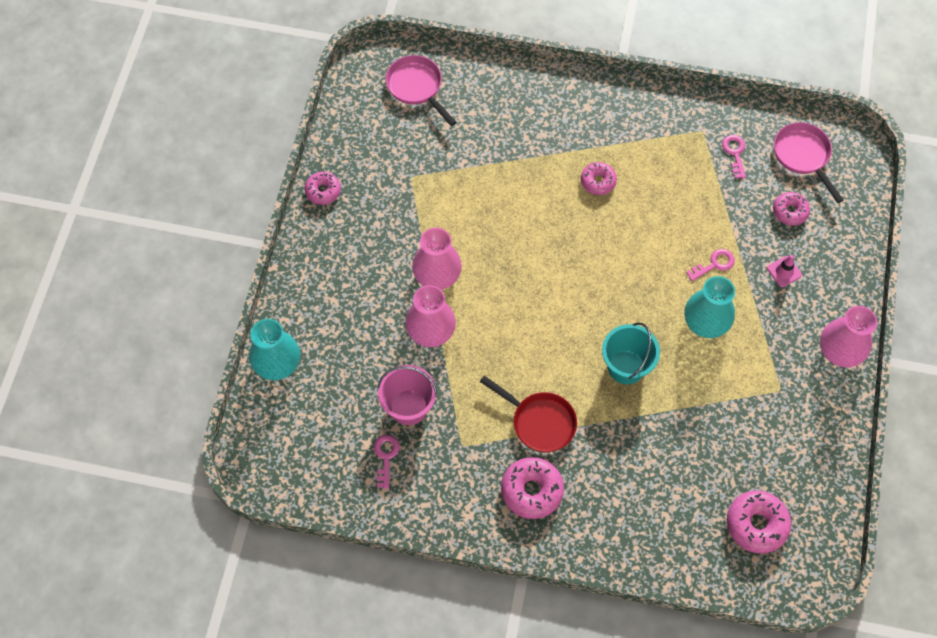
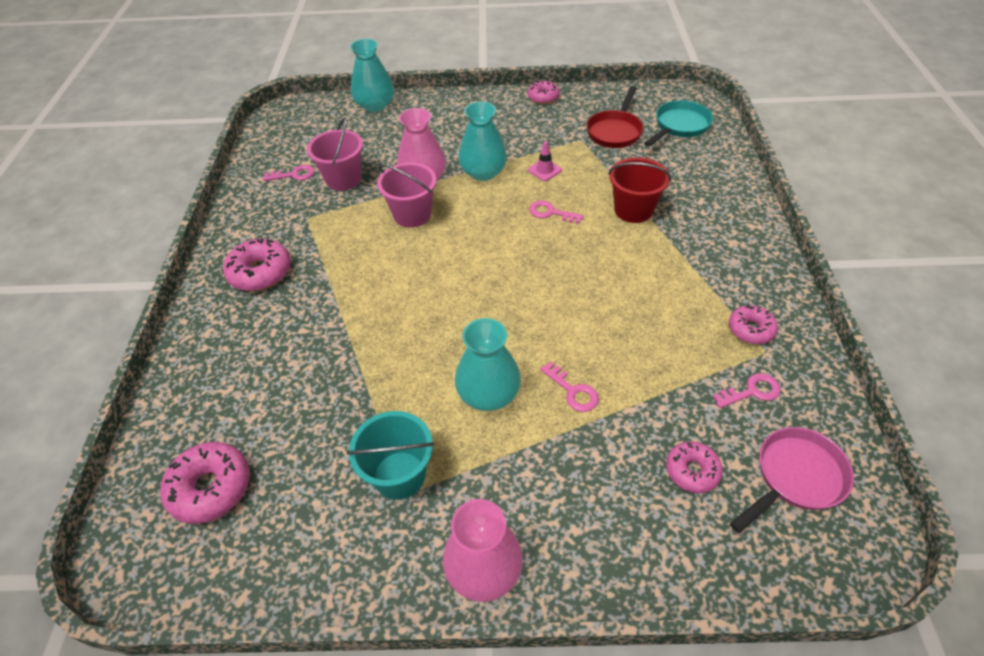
camera: 80 degrees right, 15 degrees down
(417, 87) = (679, 126): pink pan -> turquoise pan
(437, 274) = (483, 172): pink vase -> turquoise vase
(484, 348) = (412, 214): none -> pink bucket
(514, 230) = (551, 213): none -> pink key
(528, 164) = (633, 210): none -> red bucket
(539, 422) = (336, 266): red pan -> red pan (615, 131)
(598, 181) = (640, 266): pink donut -> pink donut (750, 329)
(626, 367) = (411, 325): turquoise bucket -> turquoise bucket (399, 475)
(784, 271) = (591, 475): pink traffic cone -> pink traffic cone (544, 170)

